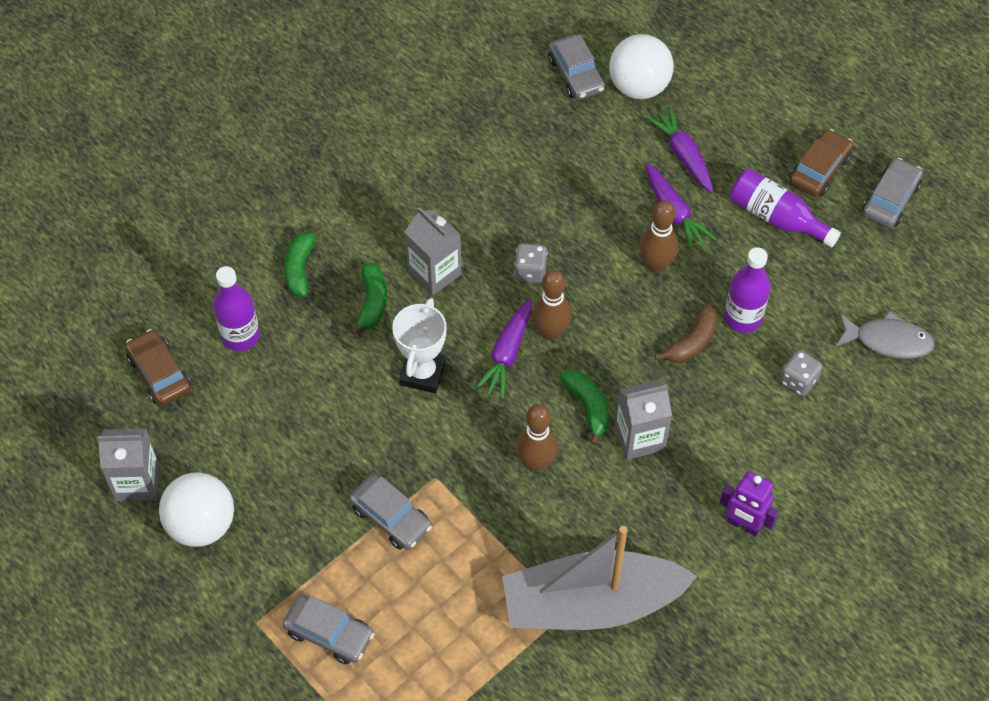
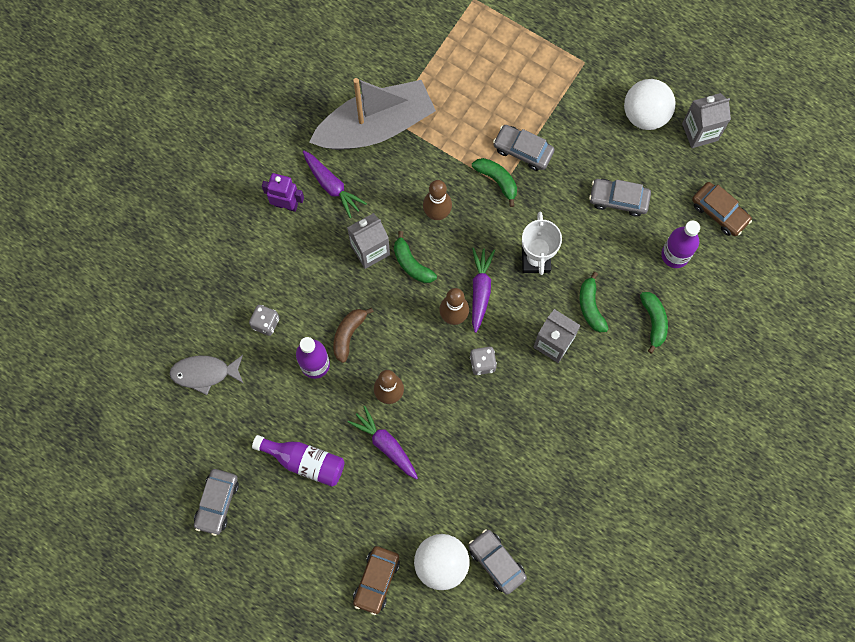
camera: 165 degrees right, 15 degrees up
(329, 633) = (536, 67): grey car -> grey car (618, 199)
(440, 486) = (497, 180): none -> green banana
(683, 154) = (390, 503): purple carrot -> purple carrot (332, 186)
(819, 169) = (278, 517): brown car -> brown car (376, 580)

